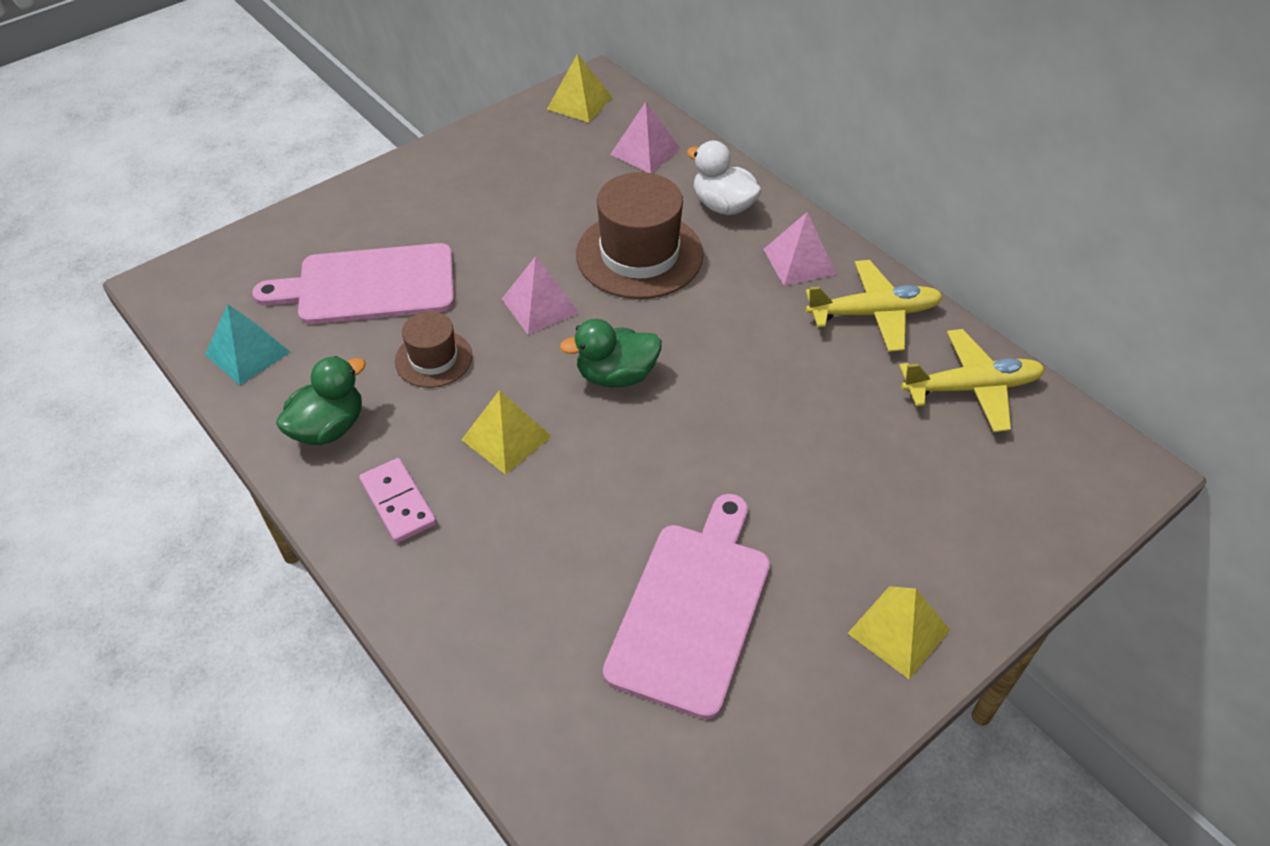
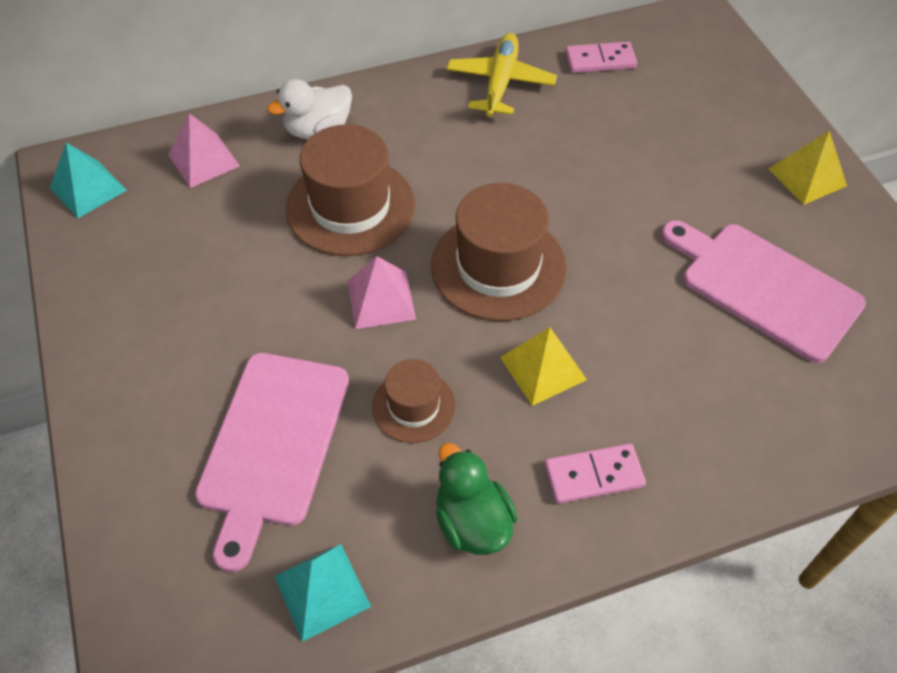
camera: 70 degrees left, 5 degrees up
(579, 103) = (88, 189): yellow pyramid -> turquoise pyramid
(616, 375) = (498, 266): green duck -> brown hat
(799, 261) = (417, 105): pink pyramid -> none
(971, 388) = (600, 60): yellow plane -> pink domino

